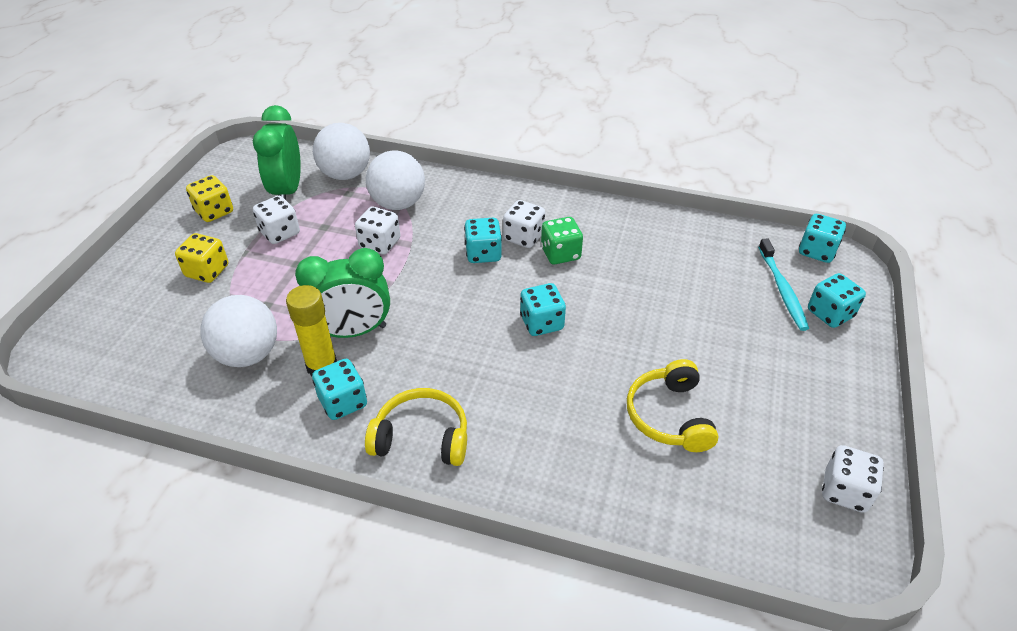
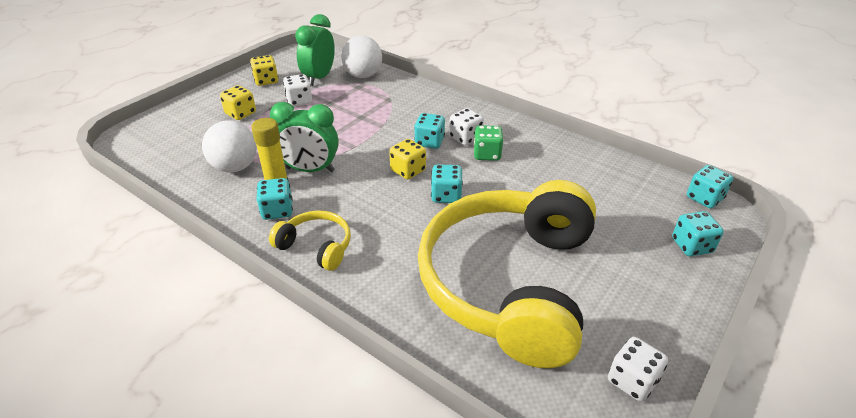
camera: 20 degrees right, 5 degrees down
(380, 244) = (361, 121): white dice -> none
(398, 204) = (388, 99): white ball -> none
(478, 300) = (408, 170): none -> yellow dice
(669, 416) = (510, 283): yellow headphones -> yellow headphones, size x2.44
(782, 290) = (657, 219): turquoise toothbrush -> none

